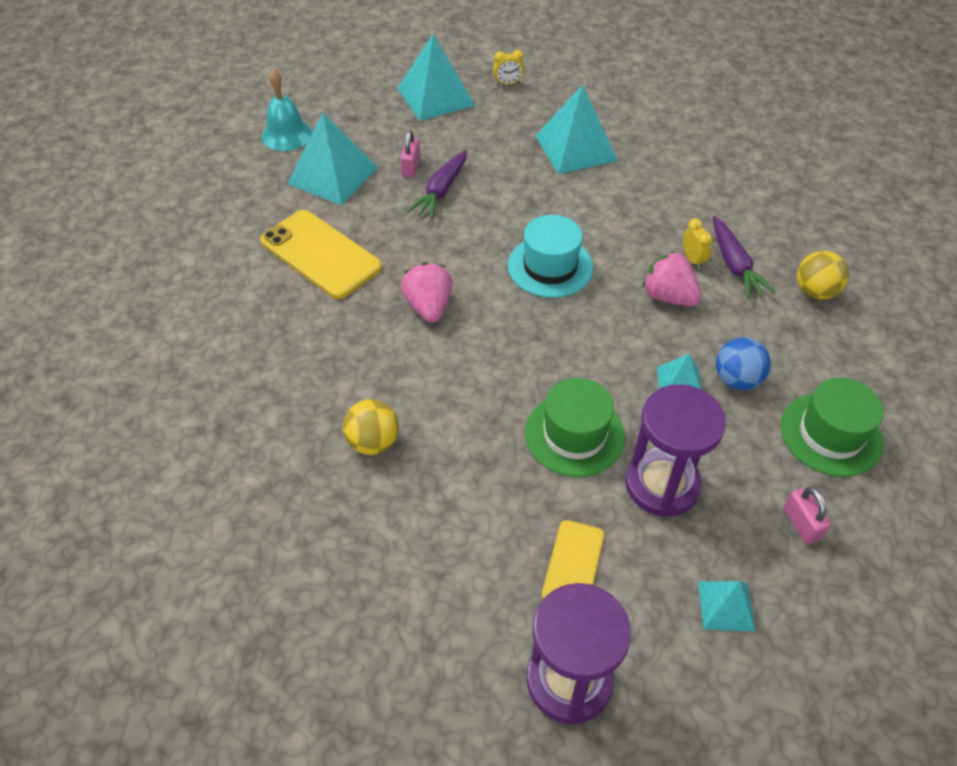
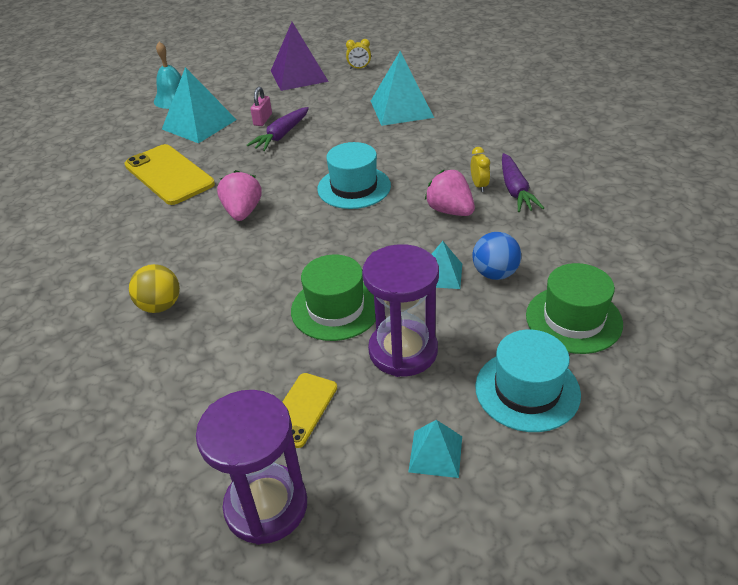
camera: 10 degrees right, 10 degrees down
(435, 96) = (299, 76): turquoise pyramid -> purple pyramid
(801, 524) = (527, 390): pink padlock -> turquoise hat
(815, 291) = (584, 211): yellow ball -> none

